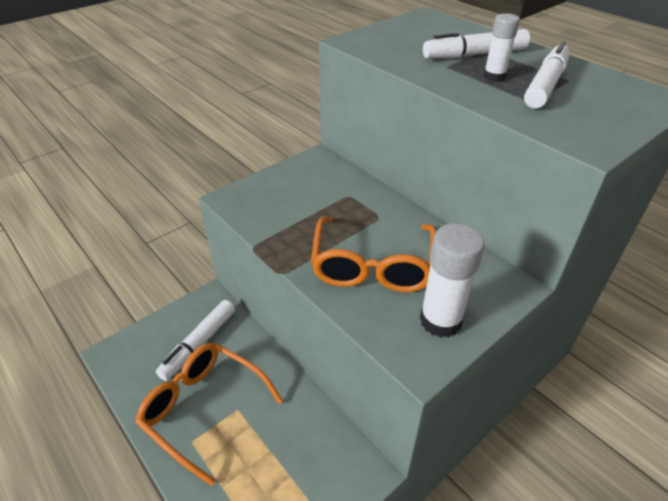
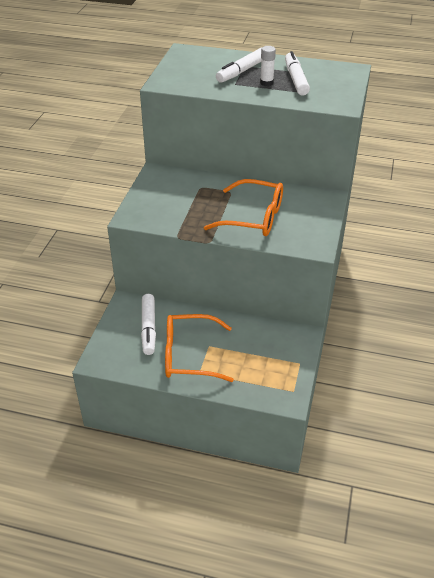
camera: 35 degrees left, 0 degrees up
(373, 266) = (253, 217): orange glasses -> orange glasses turned 45 degrees counterclockwise
(440, 321) = (310, 227): white glue stick -> none

